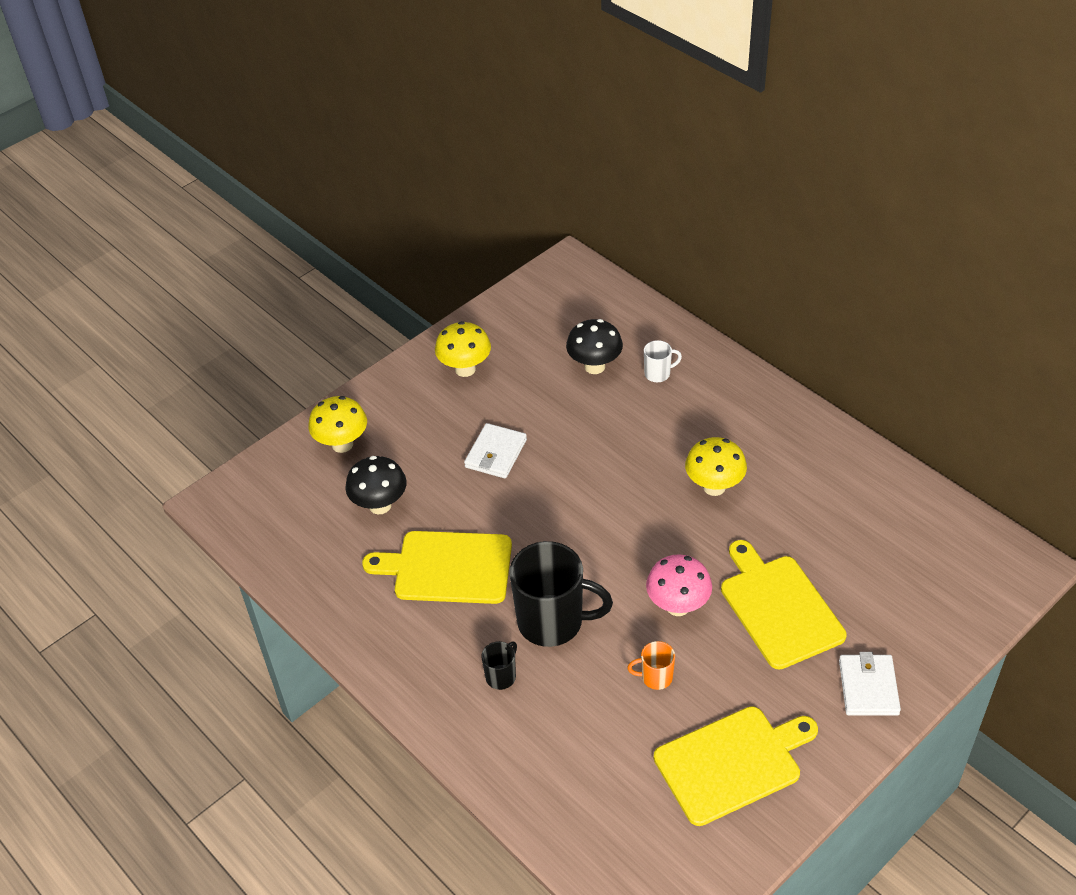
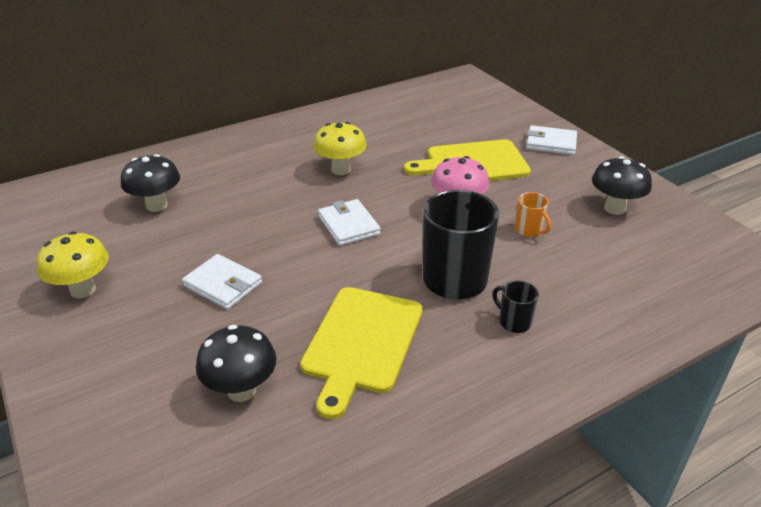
camera: 80 degrees left, 10 degrees down
(342, 444) = (115, 417): yellow mushroom -> none
(612, 519) = (349, 225): none -> white wallet
(655, 677) = (529, 230): orange mug -> orange mug turned 45 degrees counterclockwise
(658, 374) = (195, 174): white mug -> none
(732, 763) = (614, 208): yellow cutting board -> black mushroom

